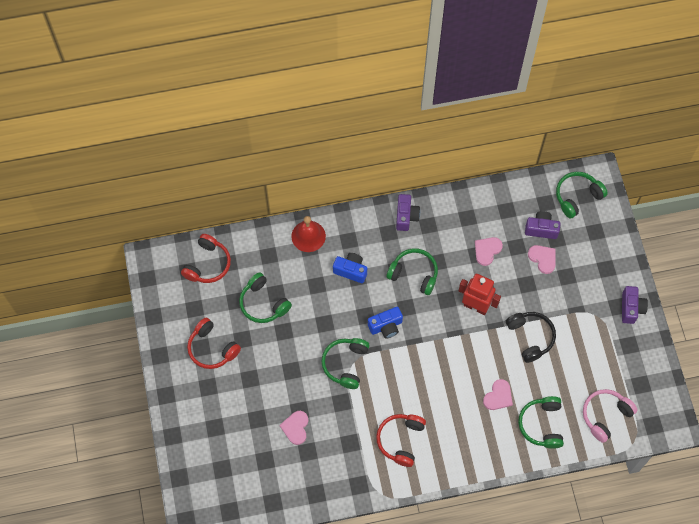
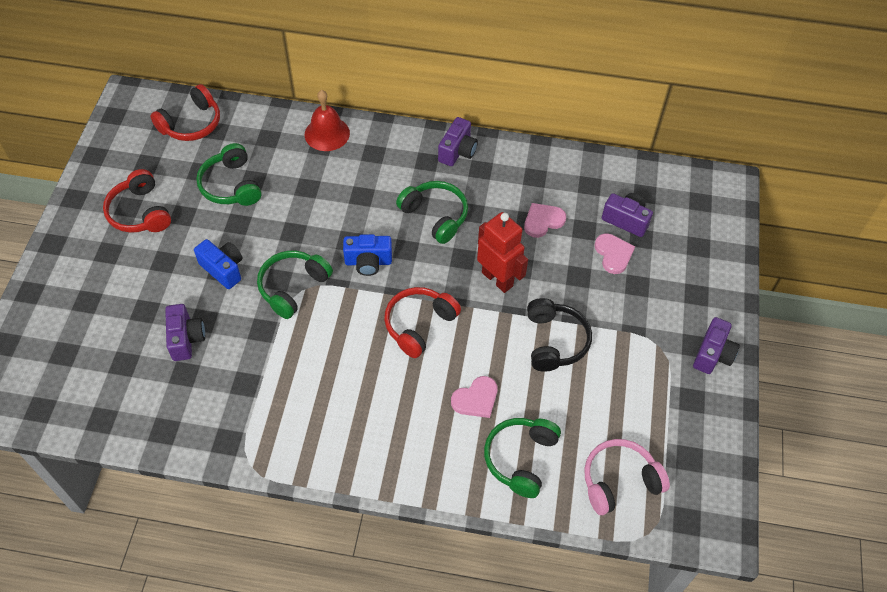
camera: 20 degrees right, 10 degrees down
(295, 427) = (186, 339): pink heart -> purple camera
(351, 270) = (358, 186): blue camera -> blue camera (223, 269)
(400, 440) = (314, 405): red headphones -> red headphones (419, 325)
(577, 197) = (690, 200): green headphones -> none

